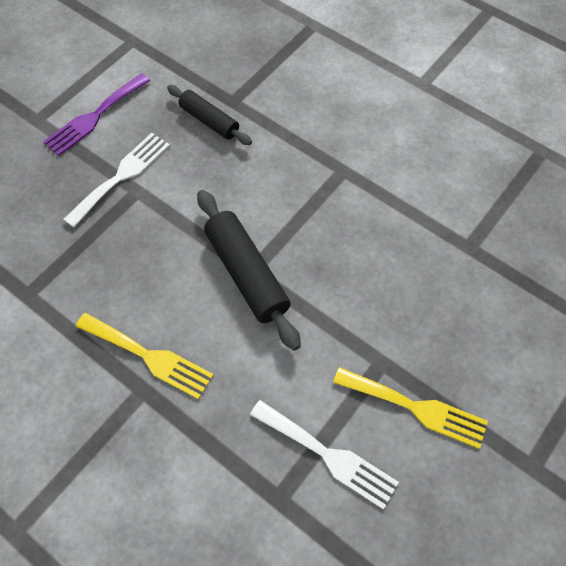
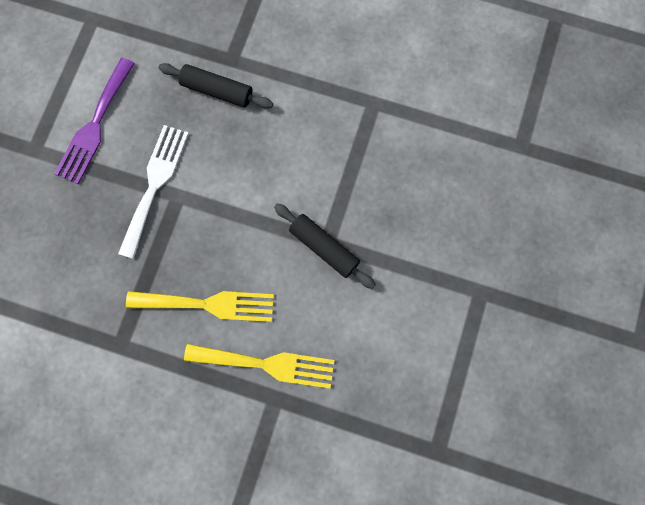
camera: 20 degrees left, 15 degrees up
(247, 274) = (324, 248): black rolling pin -> black rolling pin, size x0.63
(328, 455) = (465, 397): white fork -> none
(416, 408) = (526, 324): yellow fork -> yellow fork (208, 304)

